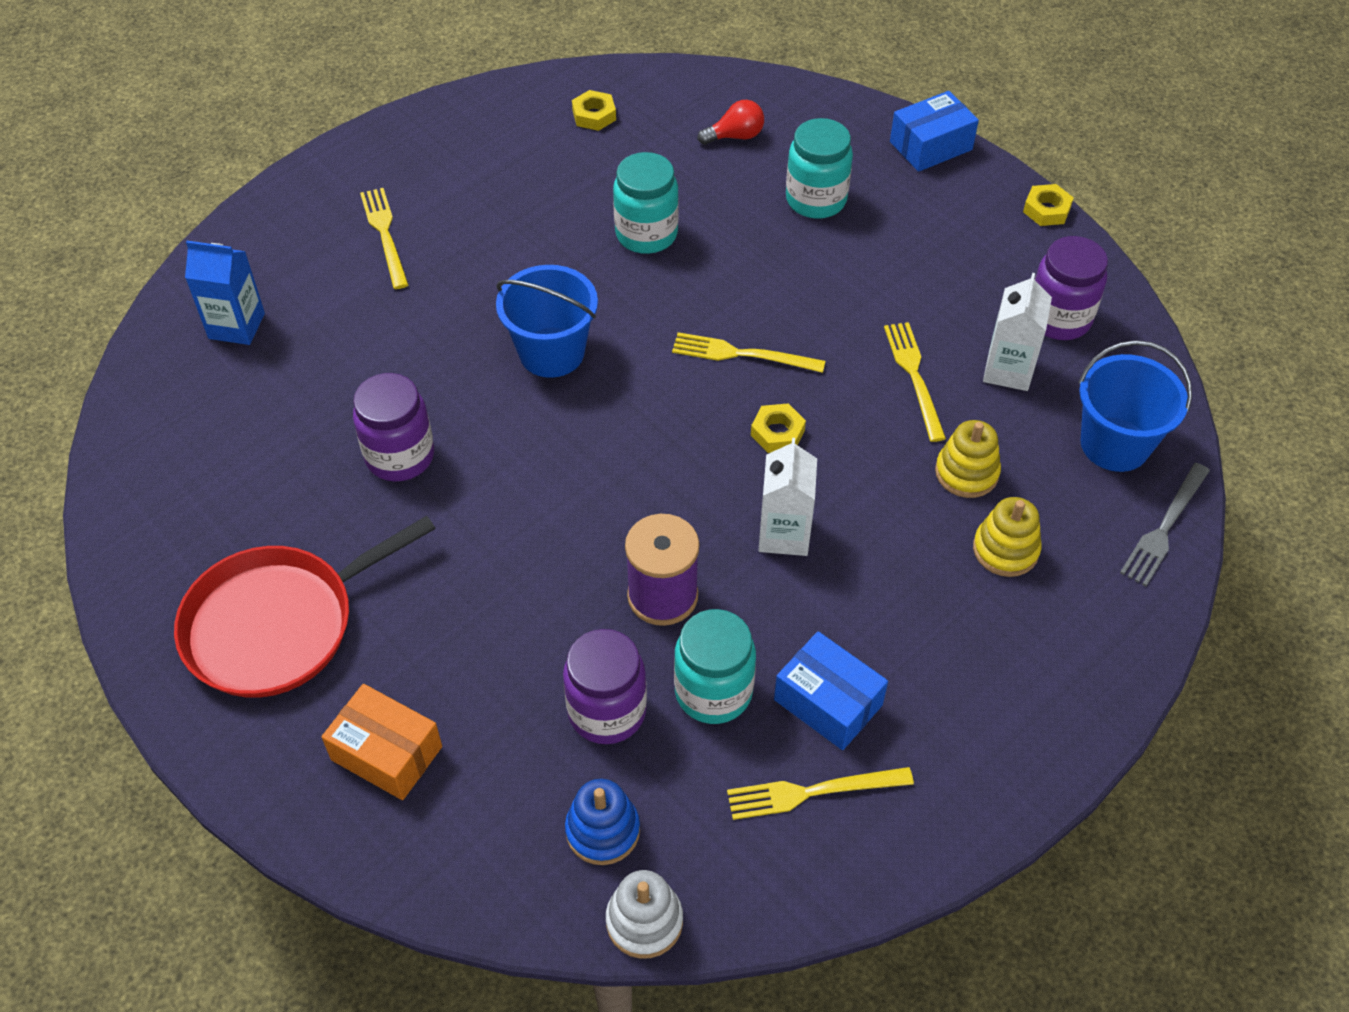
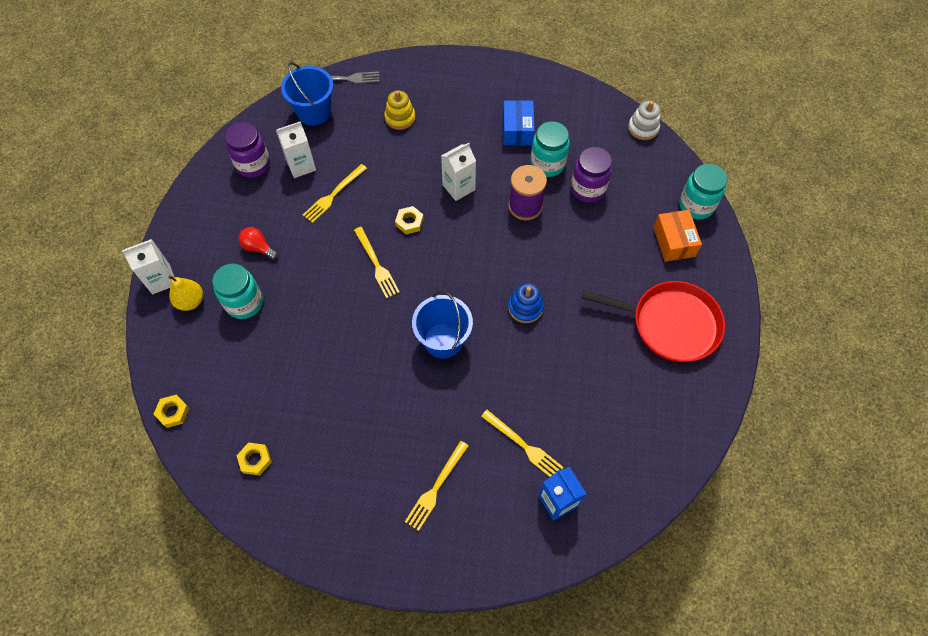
camera: 130 degrees left, 10 degrees up
(400, 456) = (555, 352): purple jar -> none
(602, 830) = (628, 159): blue stacking toy -> blue stacking toy (525, 308)
(646, 234) = (331, 360): turquoise jar -> turquoise jar (696, 205)
(735, 136) = (220, 374): red light bulb -> red light bulb (258, 248)
(812, 792) = (554, 114): yellow fork -> yellow fork (523, 445)
(869, 156) = (191, 301): none -> yellow pear
(930, 146) = (161, 279): blue box -> white carton
(966, 473) = (372, 149): yellow stacking toy -> none
(1046, 210) = (178, 206): yellow nut -> yellow nut (173, 412)

